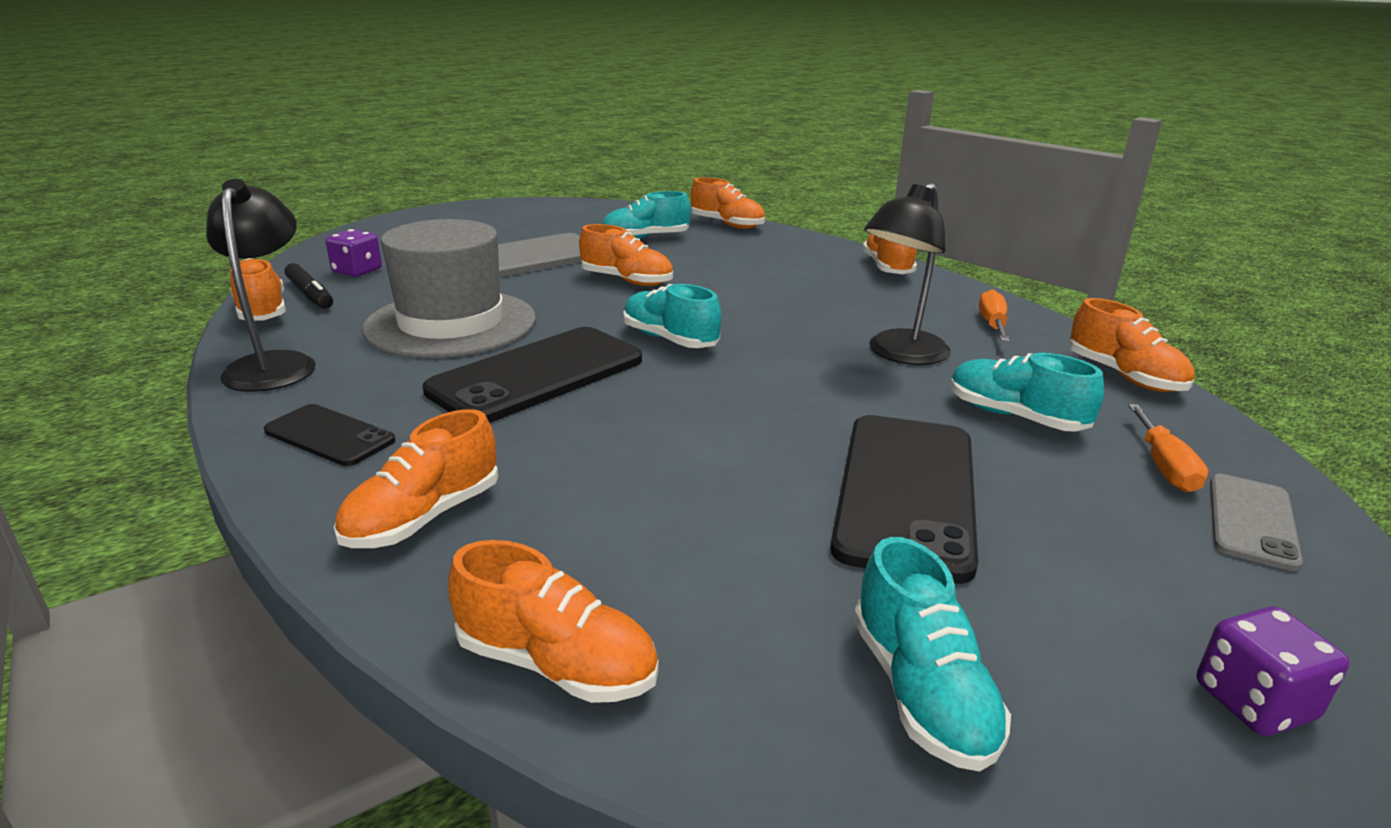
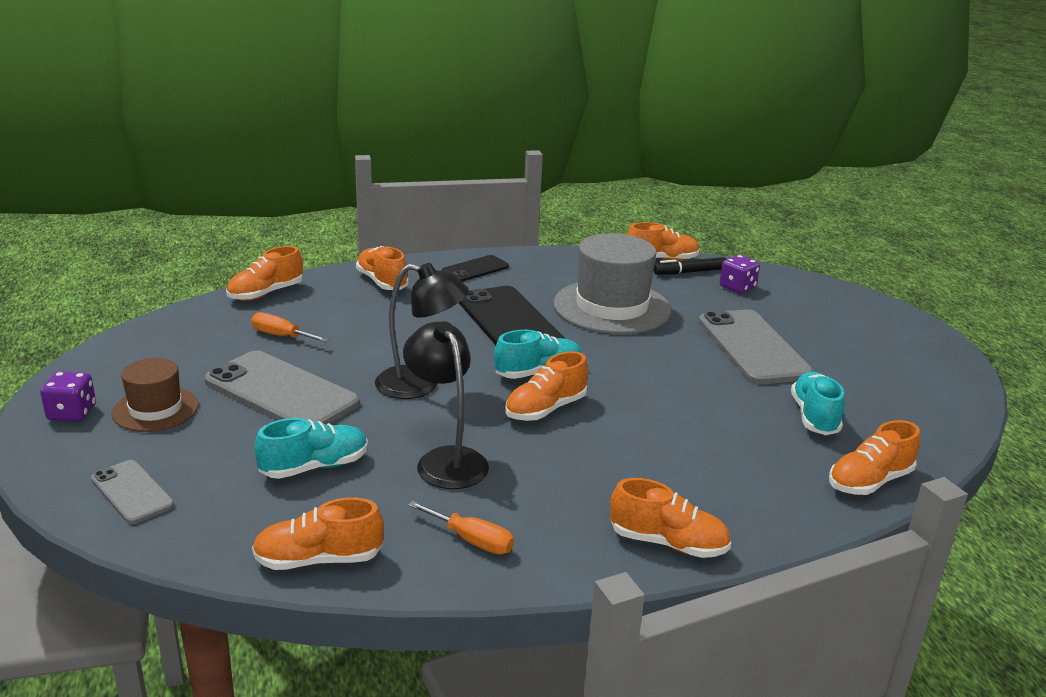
camera: 110 degrees right, 0 degrees up
(274, 364) = (573, 261): black lamp -> black lamp (420, 385)
(627, 281) = (678, 381): orange shoe -> orange shoe (545, 409)
(906, 492) = (281, 392): black phone -> grey phone
(921, 691) = (171, 349): turquoise shoe -> none
(1100, 597) = (155, 409): none -> brown hat
(1164, 466) = (205, 495): orange screwdriver -> orange screwdriver (281, 336)

